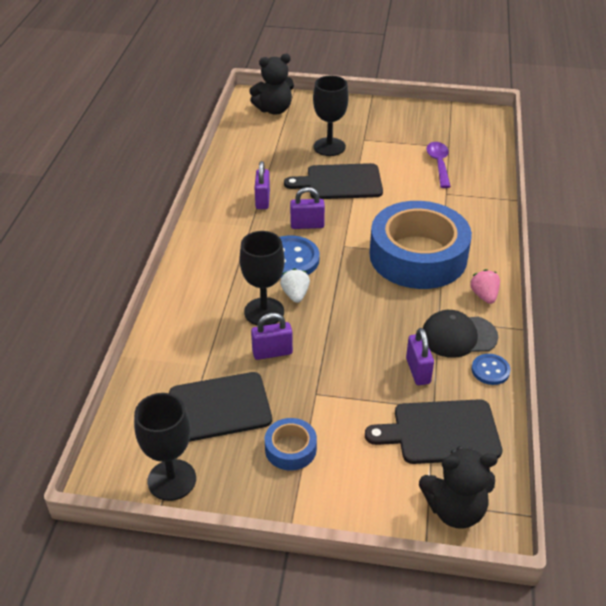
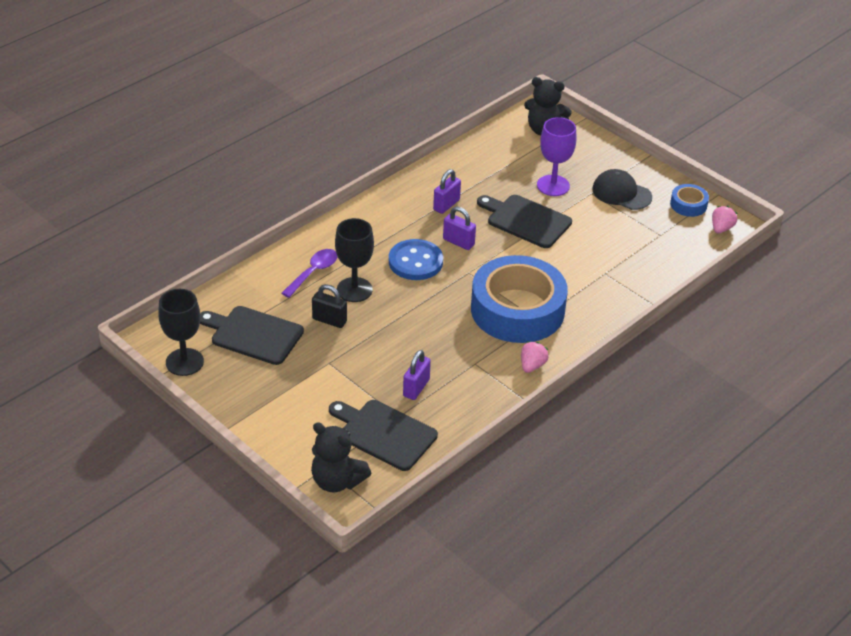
camera: 35 degrees right, 0 degrees up
(272, 352) = (329, 320): purple padlock -> black padlock
(290, 449) = (274, 386): blue tape -> blue tape (688, 205)
(295, 295) = (390, 289): white strawberry -> none
(329, 147) = (553, 185): black goblet -> purple goblet
(438, 164) = (631, 245): purple spoon -> purple spoon (313, 272)
(458, 336) = (475, 382): black cap -> black cap (621, 193)
(483, 123) = (721, 228): none -> pink strawberry
(490, 370) = (469, 417): blue button -> none

